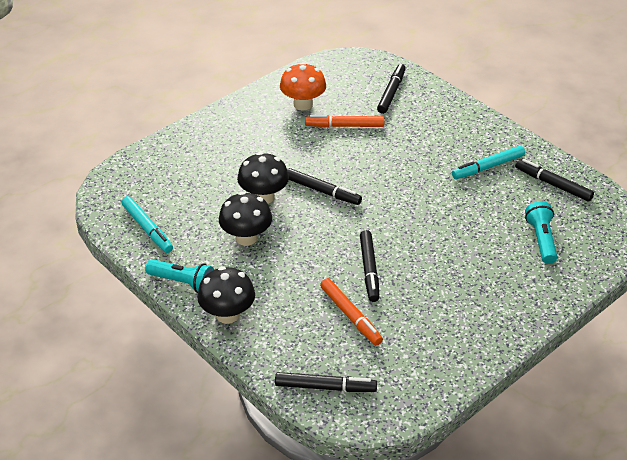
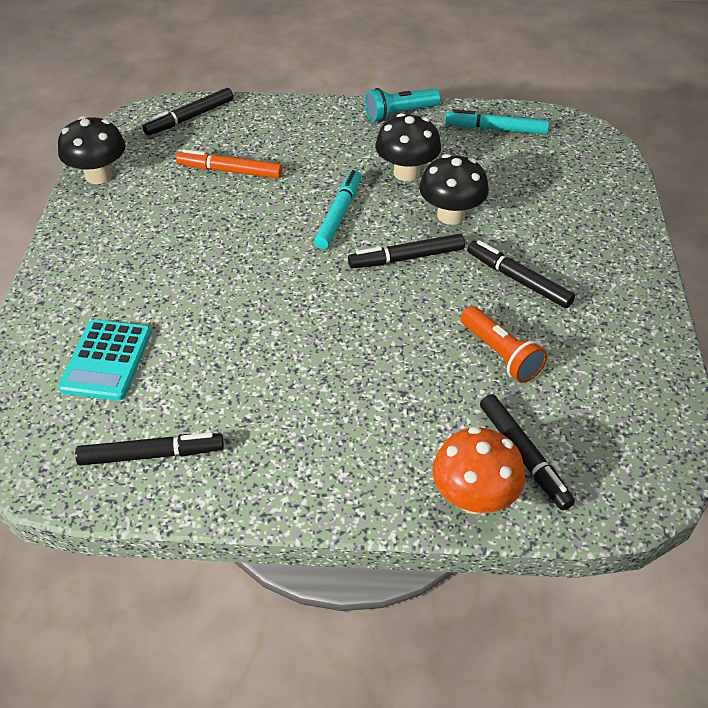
camera: 135 degrees right, 5 degrees up
(227, 314) = (330, 116): black mushroom -> black mushroom (98, 175)
(303, 104) = (590, 349): orange mushroom -> orange mushroom (474, 498)
(344, 126) = (501, 354): orange marker -> orange flashlight
(369, 270) = (259, 215): black marker -> black marker (518, 280)
(488, 167) = (261, 421): turquoise marker -> turquoise marker (339, 215)
(541, 240) = (106, 360): turquoise flashlight -> turquoise calculator

